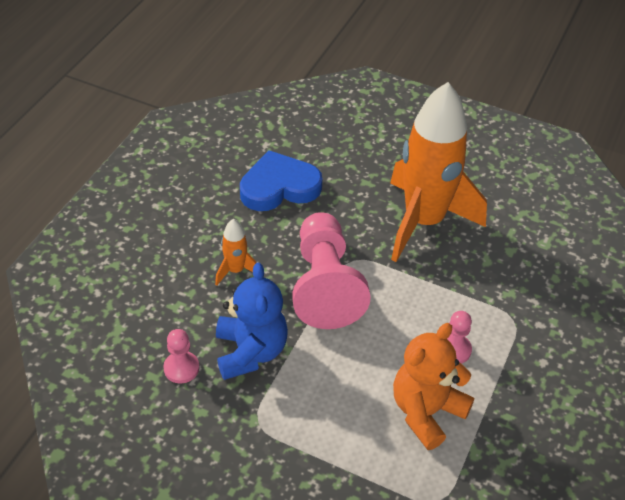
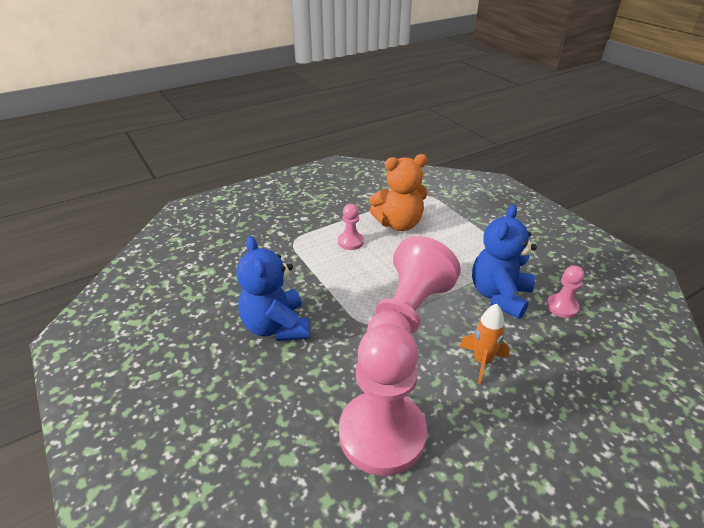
camera: 145 degrees left, 10 degrees down
(279, 187) = (382, 434): blue heart -> pink pawn
(423, 222) = (276, 326): orange rocket -> blue teddy bear

